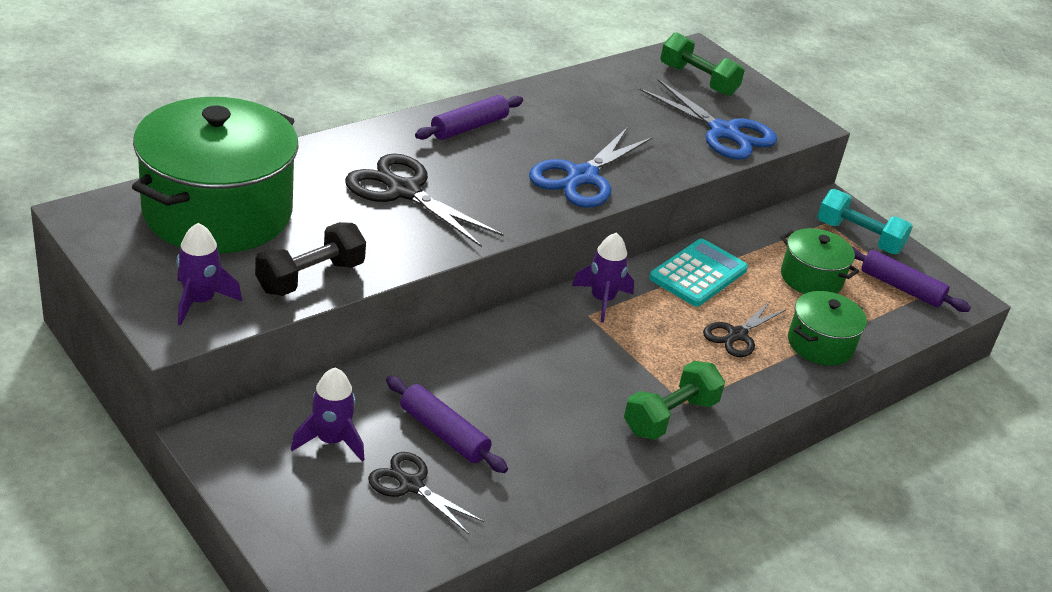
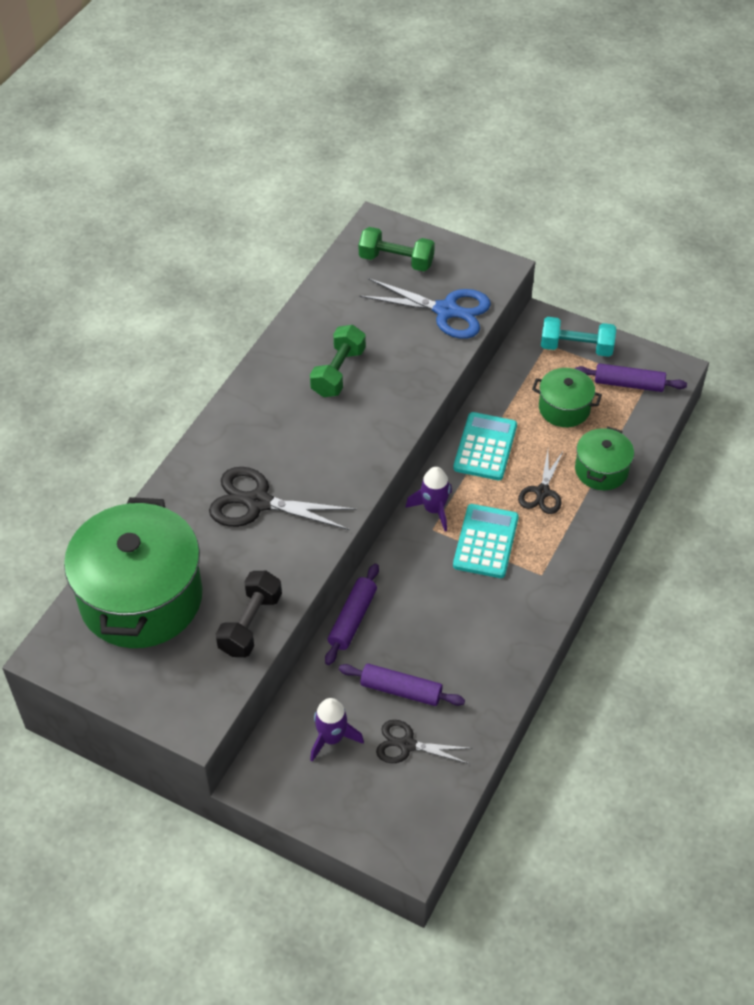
camera: 20 degrees left, 15 degrees up
(200, 301) = (191, 688): purple rocket -> none
(469, 127) = (261, 408): purple rolling pin -> purple rolling pin (352, 619)
(582, 177) = (374, 417): blue scissors -> none
(641, 349) = (486, 542): none -> turquoise calculator
(670, 417) = (538, 592): green dumbbell -> green dumbbell (338, 372)

